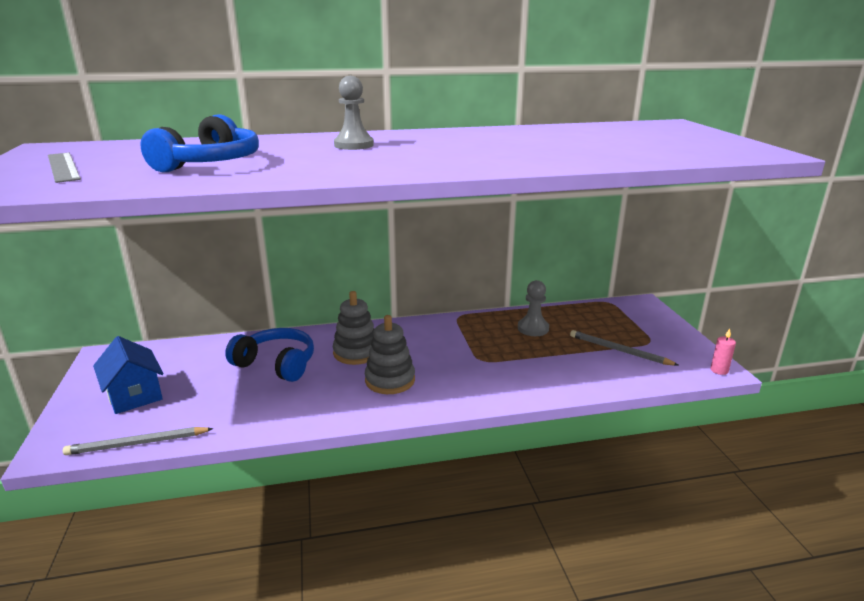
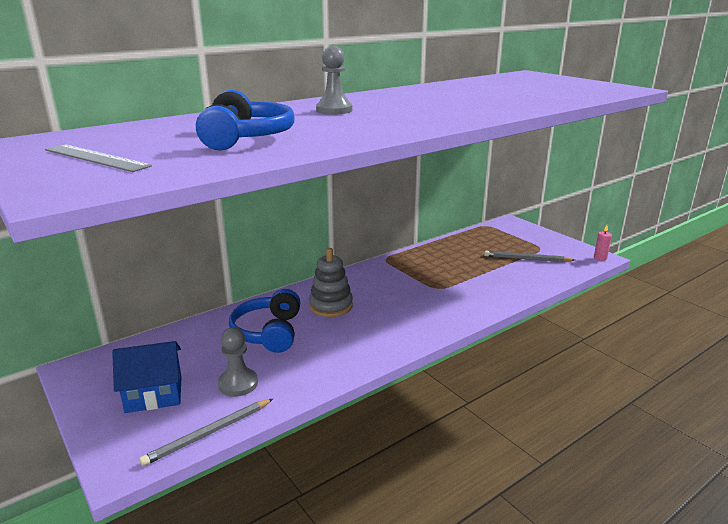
camera: 25 degrees left, 0 degrees up
(134, 395) = (154, 394): blue house -> blue house turned 45 degrees counterclockwise
(276, 364) = (269, 332): blue headphones -> blue headphones turned 90 degrees counterclockwise
(390, 380) = (382, 320): grey stacking toy -> none
(533, 328) = (452, 256): grey pawn -> grey pawn (238, 384)

